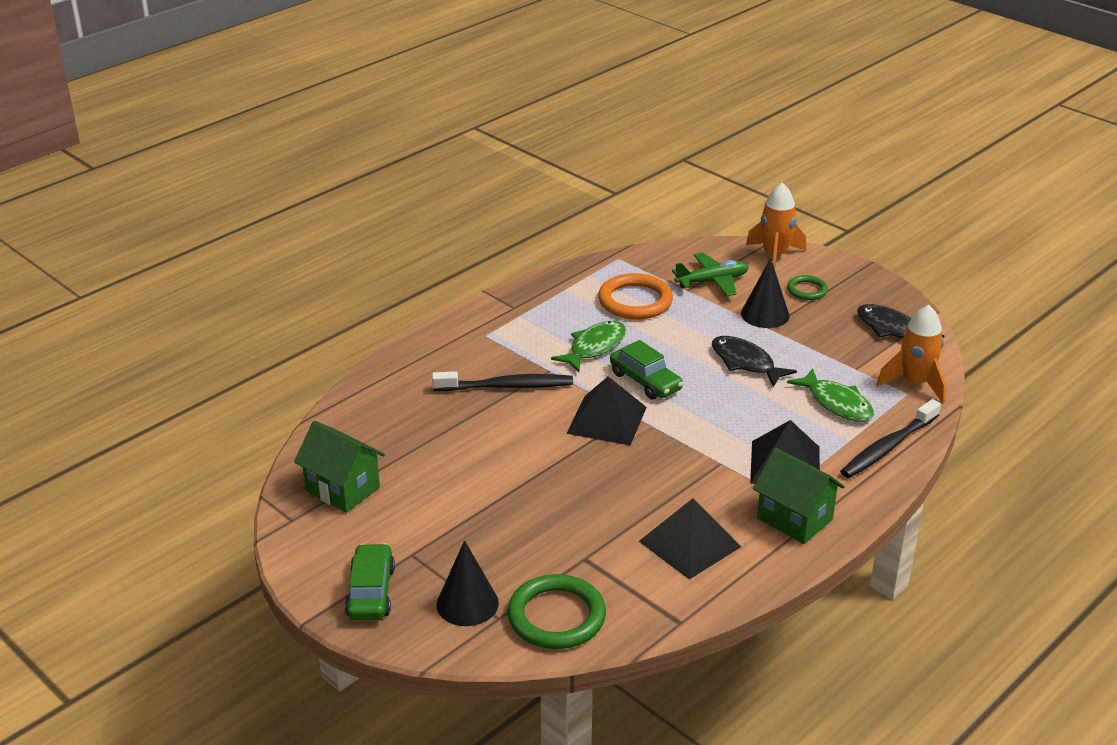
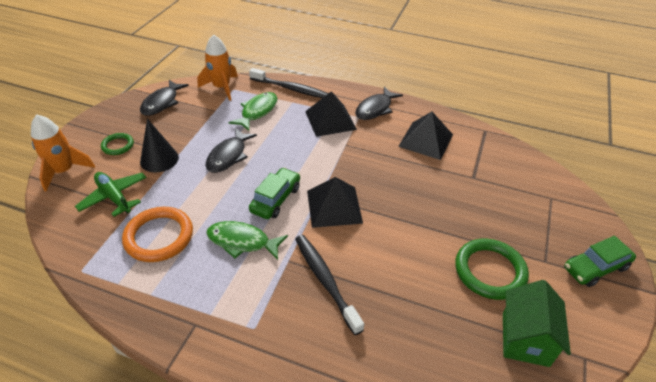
camera: 115 degrees left, 10 degrees up
(467, 603) = (555, 215): black cone -> none
(556, 616) = (526, 175): green ring -> green ring (490, 271)
(794, 519) = (375, 109): green house -> black fish

